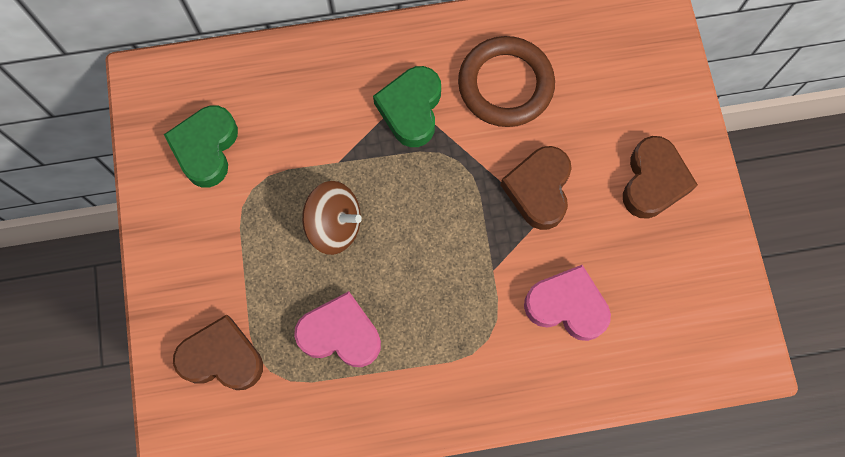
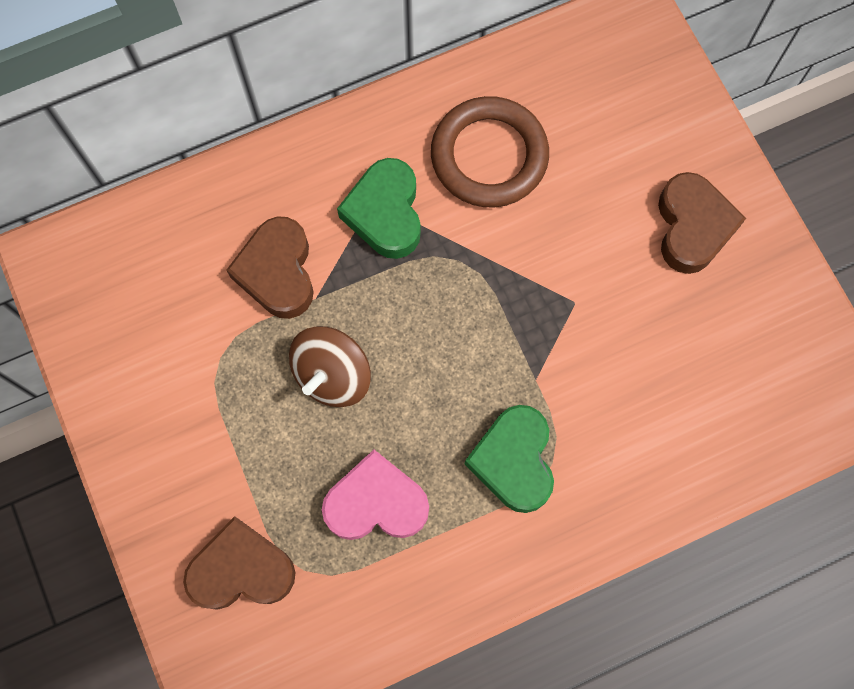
camera: 15 degrees left, 0 degrees up
(206, 148) = (150, 322): green heart -> green heart (514, 461)
(334, 225) = (332, 375): brown spinning top -> brown spinning top turned 120 degrees clockwise
(539, 190) = (562, 270): brown heart -> brown heart (277, 272)
(567, 306) = (633, 399): pink heart -> none

